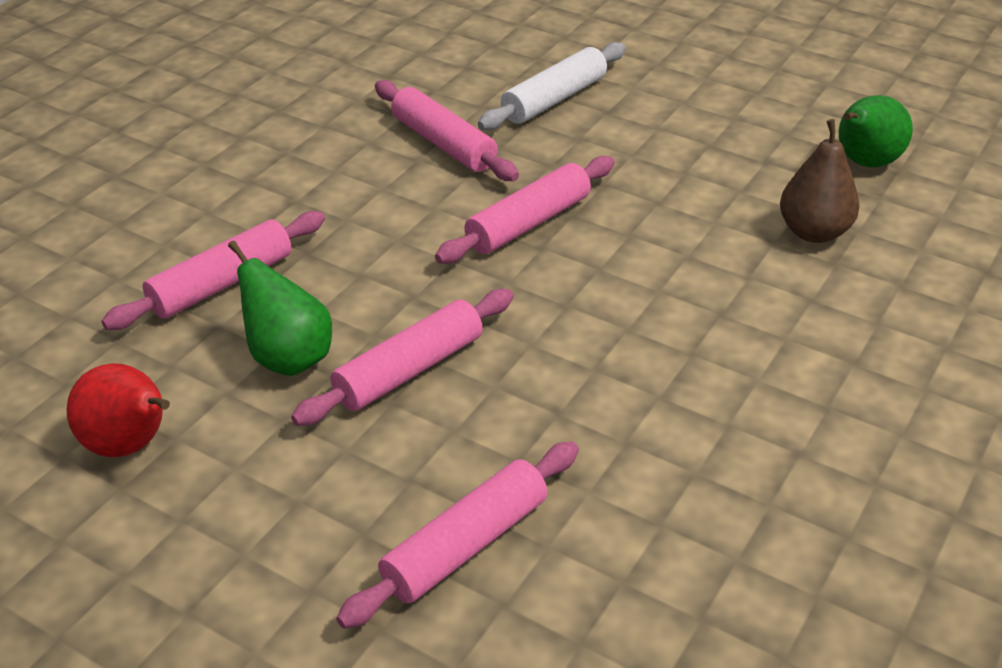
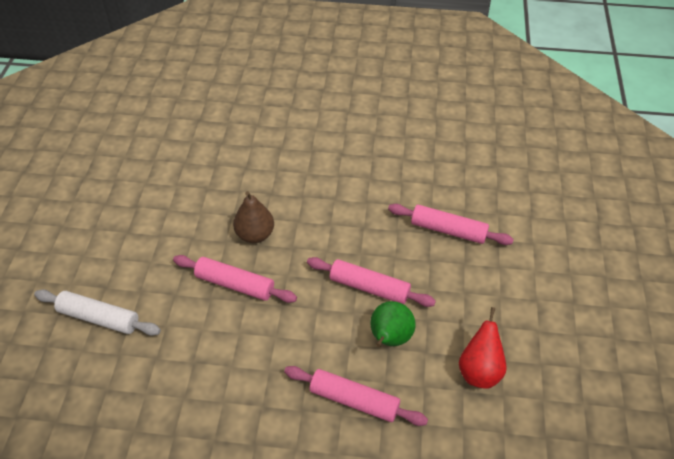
camera: 115 degrees left, 10 degrees up
(443, 144) = (171, 355): pink rolling pin -> none
(813, 232) = (194, 176): brown pear -> brown pear (255, 234)
(864, 163) = (124, 170): green pear -> none

